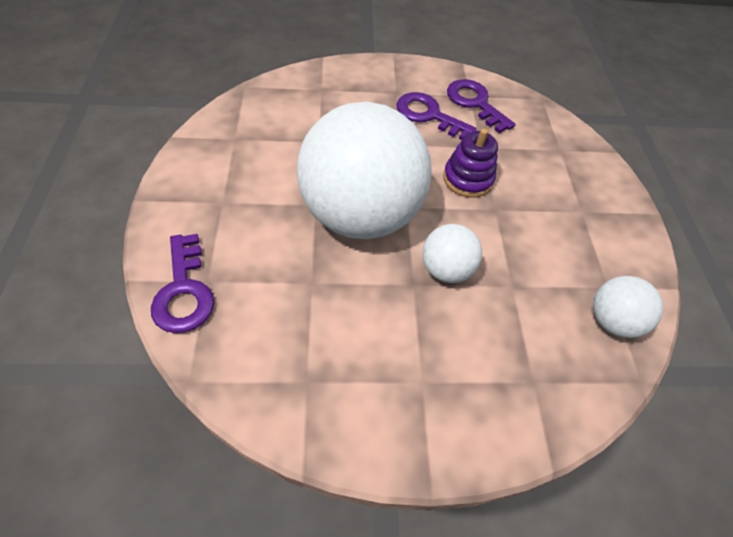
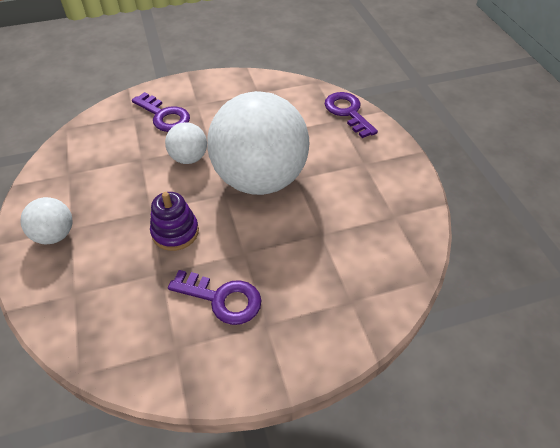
camera: 170 degrees right, 5 degrees down
(475, 103) = (169, 336): purple key -> purple key (164, 116)
(611, 320) = (74, 154): white ball -> white ball (55, 235)

